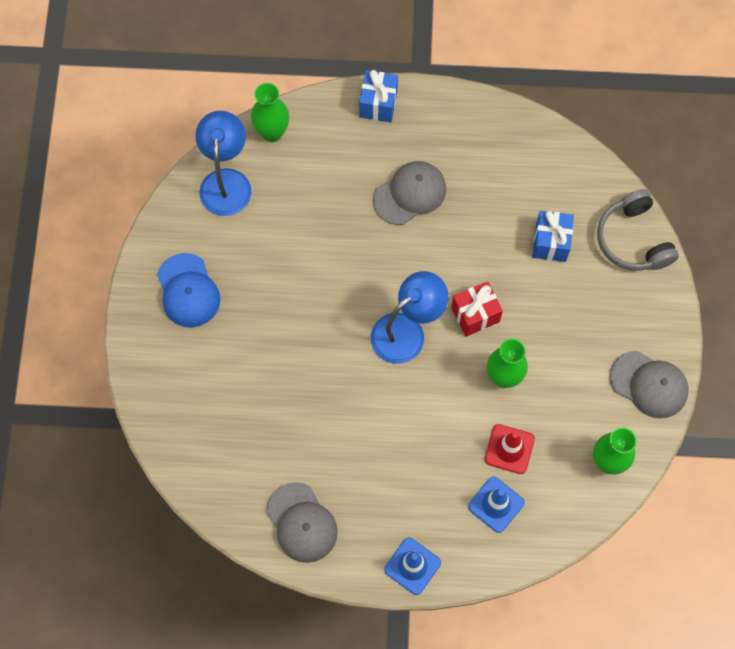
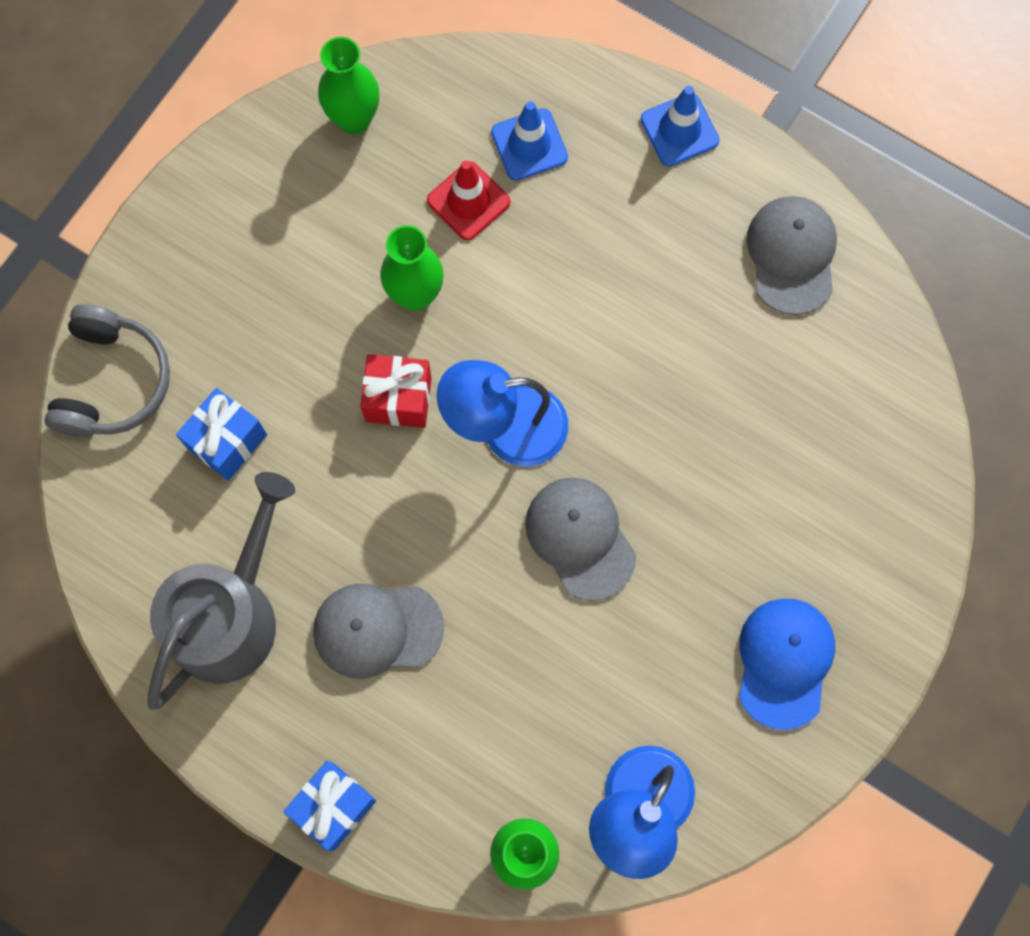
camera: 150 degrees left, 5 degrees up
(489, 161) = (230, 614): none -> grey watering can
(649, 384) = (234, 182): grey cap -> grey cap (580, 538)

